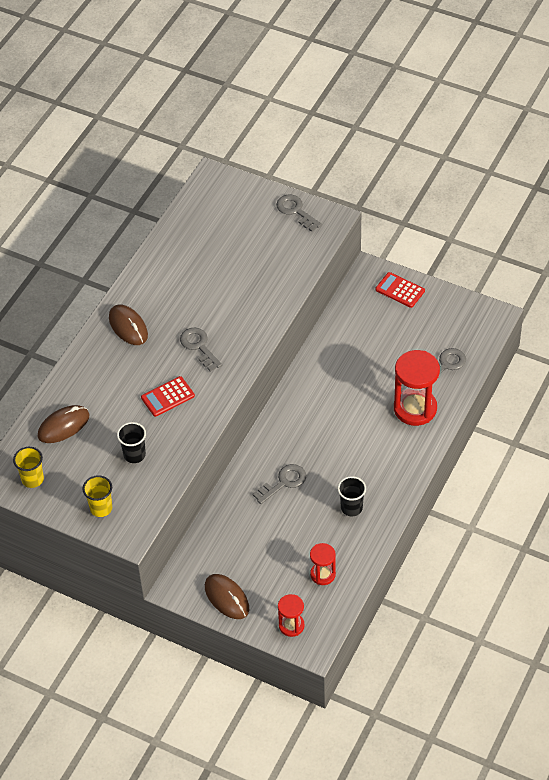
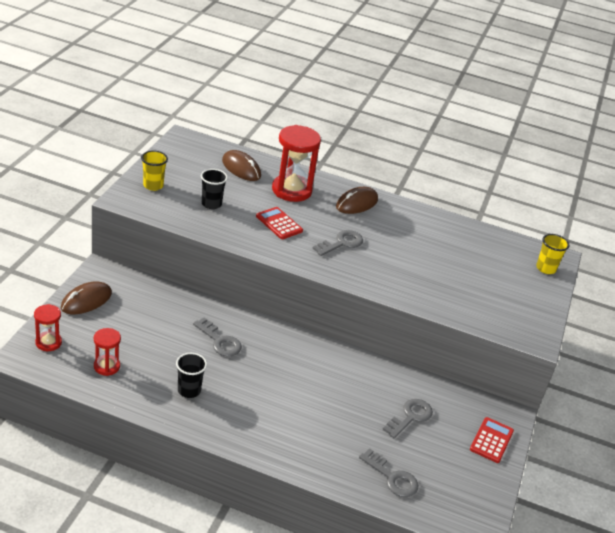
camera: 75 degrees right, 15 degrees down
(32, 479) = (184, 153): yellow cup -> yellow cup (545, 268)
(296, 211) = (536, 312): grey key -> grey key (410, 417)
(415, 408) = (326, 448): red hourglass -> red hourglass (291, 190)

